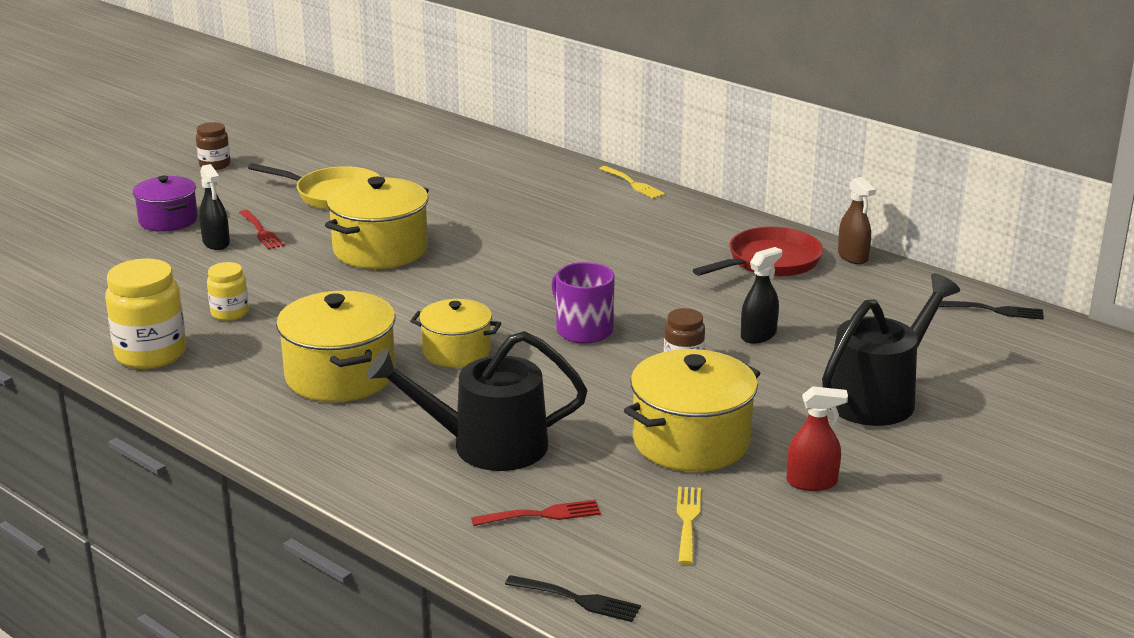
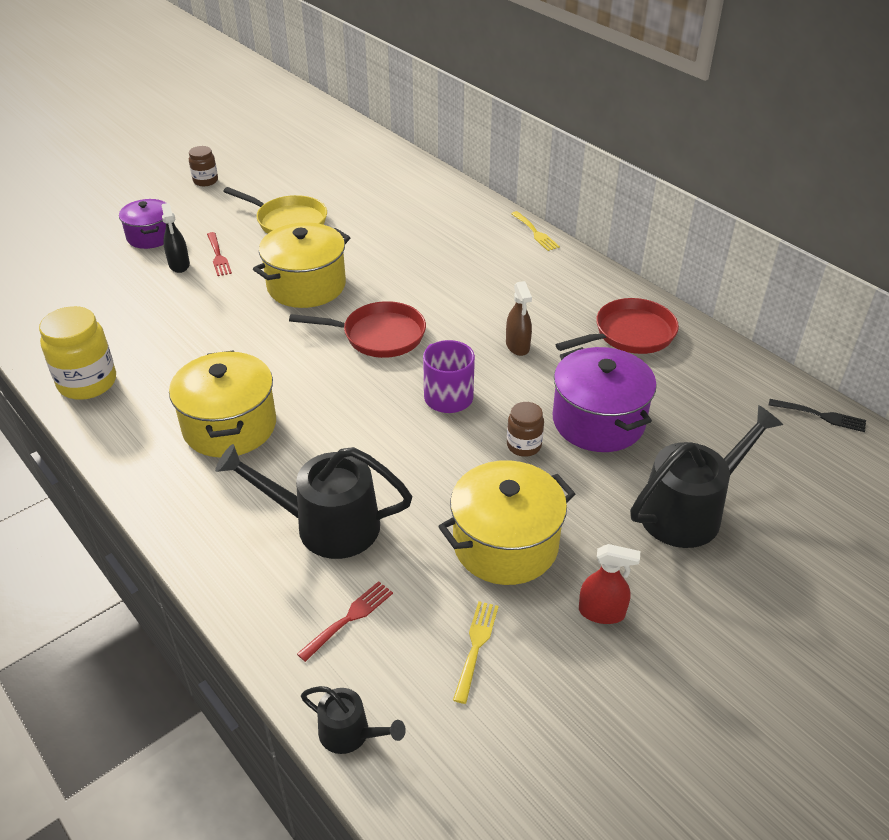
camera: 10 degrees right, 15 degrees up
(230, 313) = (164, 344): yellow jar -> none
(456, 351) = (334, 409): yellow pot -> none
(483, 285) = (378, 335): none -> red pan
(542, 515) = (349, 618): red fork -> red fork turned 45 degrees counterclockwise
(577, 599) = (350, 733): black fork -> black watering can
(758, 335) = (598, 421): black spray bottle -> purple pot
(853, 257) = (705, 336): brown spray bottle -> brown spray bottle (517, 346)

